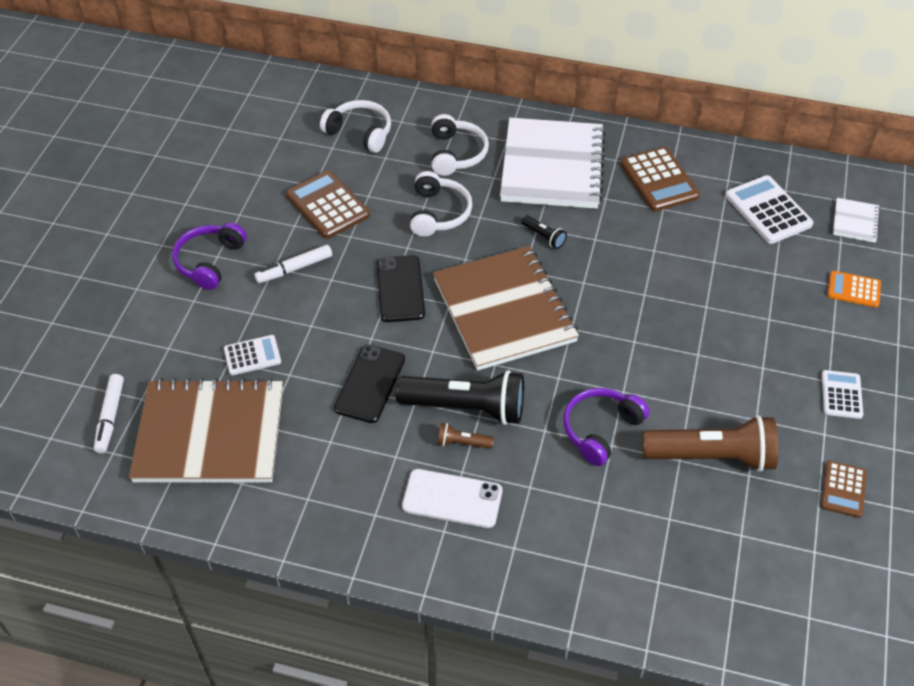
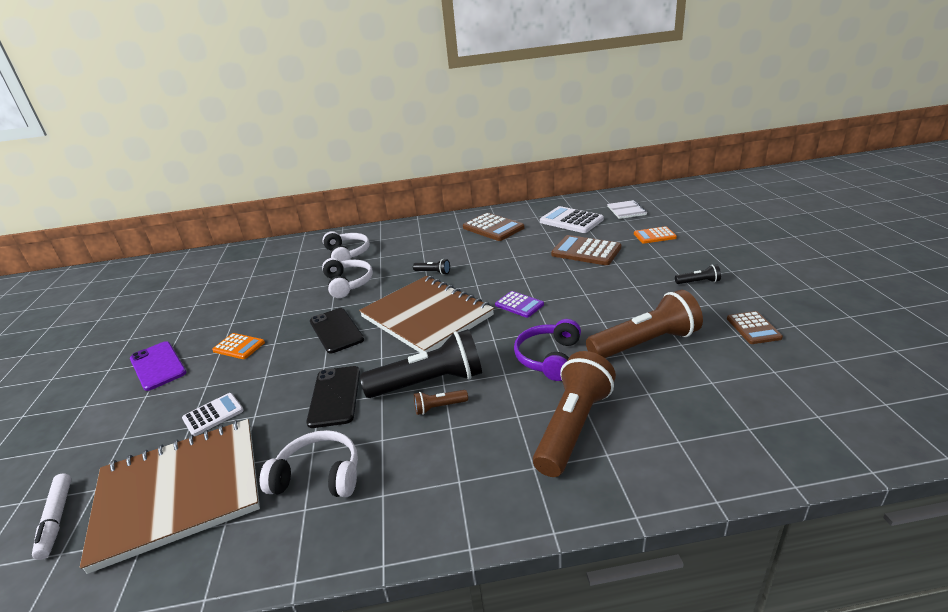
camera: 20 degrees left, 20 degrees down
(210, 261) = (158, 366): purple headphones -> purple phone
(294, 268) = (239, 347): white marker -> orange calculator
(328, 205) = (257, 304): brown calculator -> brown calculator (586, 251)
(360, 132) = (270, 264): white headphones -> white headphones (318, 476)
(452, 498) = (453, 451): white phone -> none
(552, 166) = (418, 241): white notebook -> none
(574, 522) = (573, 426): none -> brown flashlight
(613, 338) = (519, 305): none -> purple calculator
(841, 395) = (698, 282): white calculator -> black flashlight

